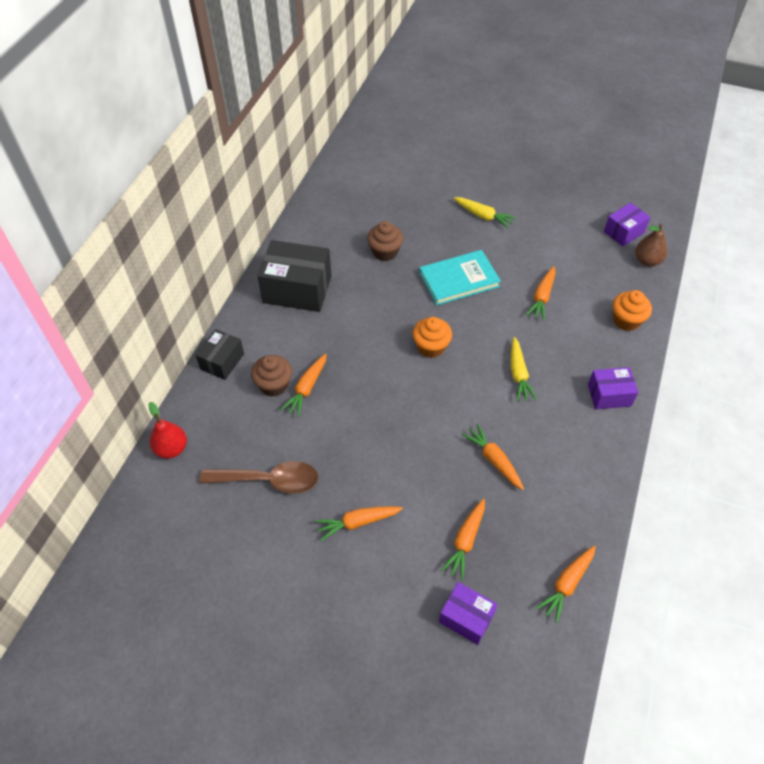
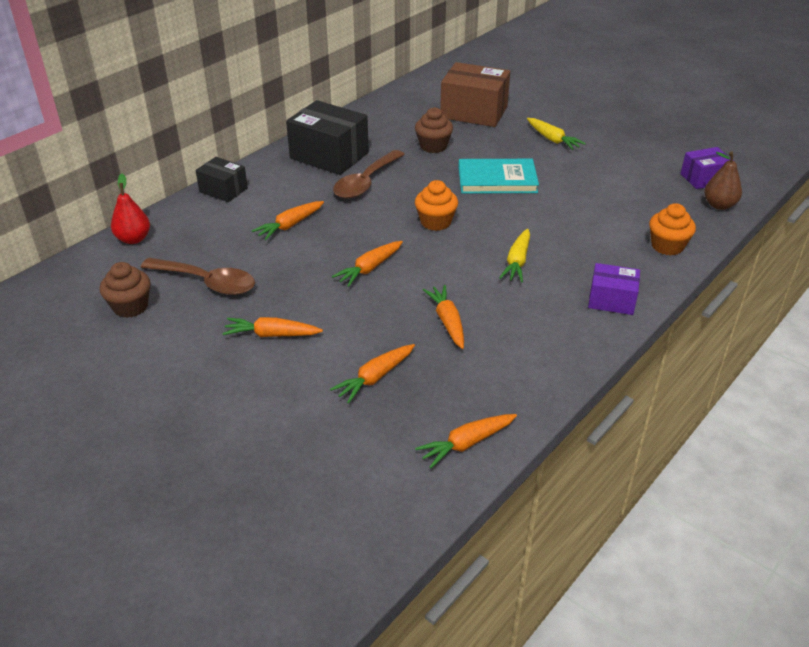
camera: 20 degrees right, 15 degrees down
(222, 361) = (223, 190): black box -> black box turned 75 degrees clockwise
(274, 385) = (260, 216): brown cupcake -> brown cupcake (130, 306)
(347, 315) = (365, 182): none -> brown spoon
(400, 197) = (474, 112): none -> brown box
(466, 617) = (335, 440): purple box -> none
(542, 297) = (580, 209): orange carrot -> orange carrot (369, 268)

